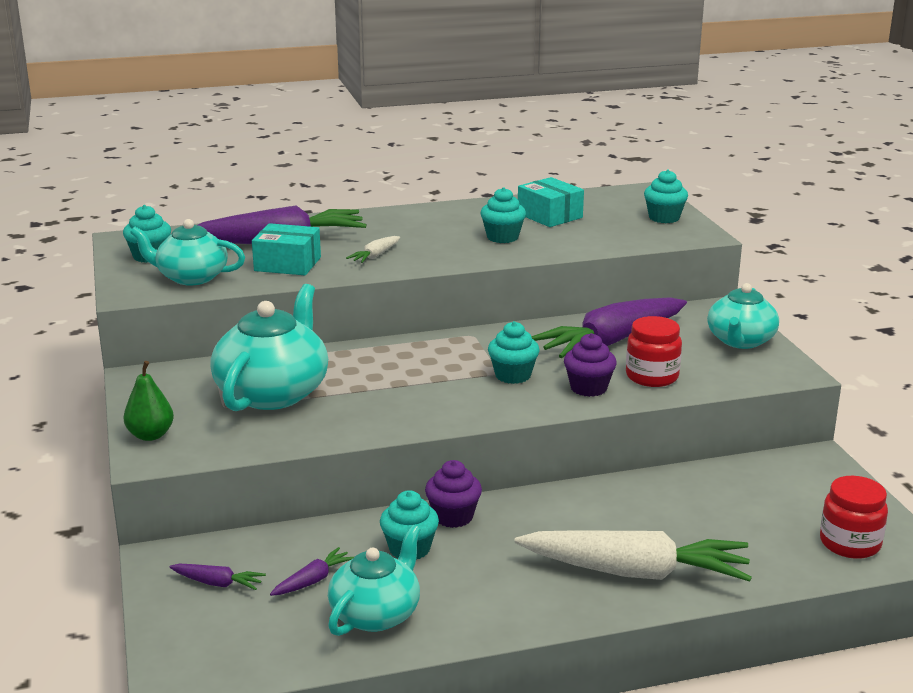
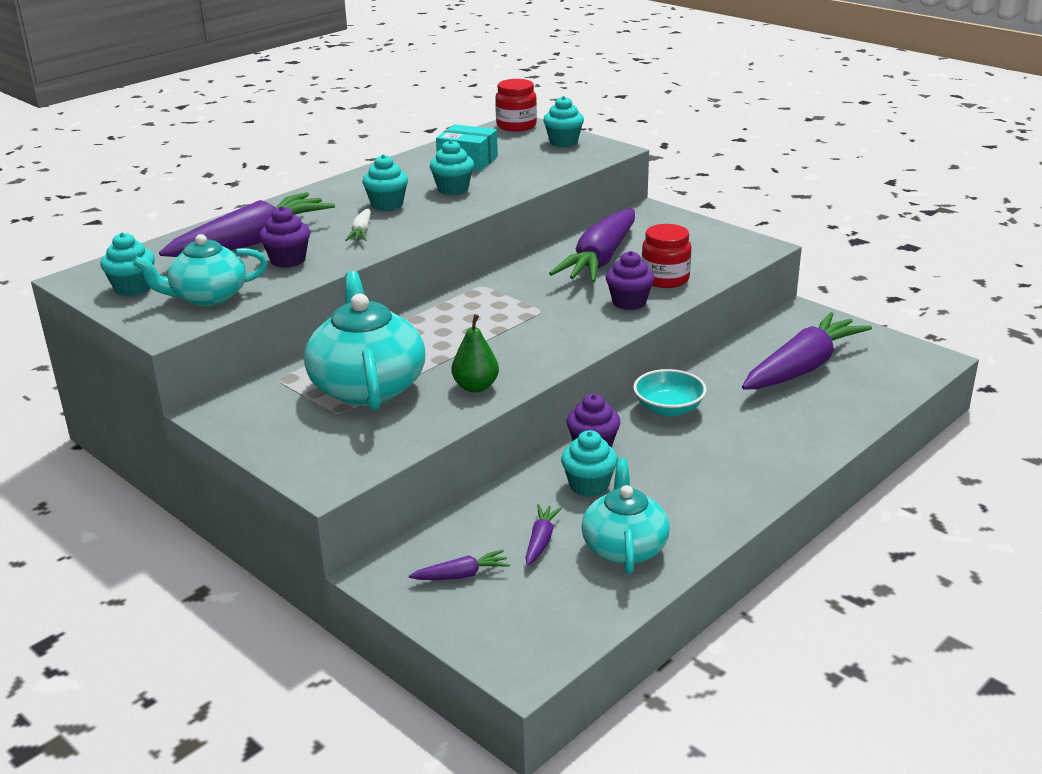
camera: 30 degrees left, 5 degrees up
(150, 435) = (299, 461): green pear -> green pear (476, 387)
(287, 264) = (288, 260): turquoise box -> purple cupcake
(513, 375) = (557, 309): turquoise cupcake -> turquoise cupcake (387, 205)
(565, 506) = (668, 408): none -> turquoise bowl
(635, 572) = (776, 441): white carrot -> none
(740, 341) = (695, 233): turquoise teapot -> none
(750, 512) = (802, 368): none -> purple carrot
(850, 543) = (890, 368): red jar -> red jar (516, 126)

